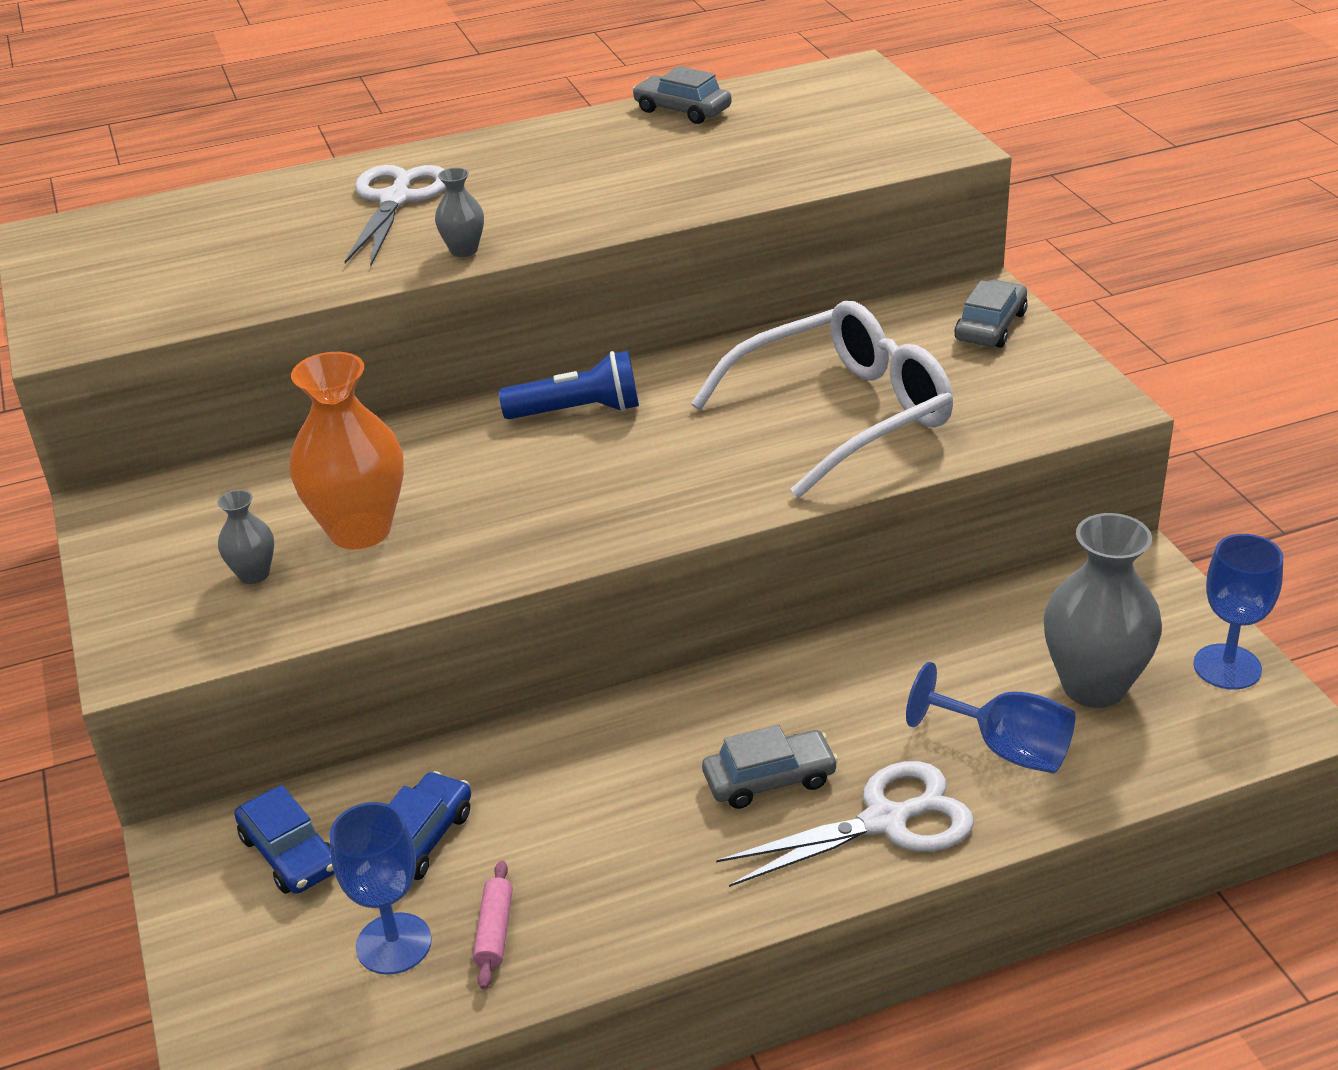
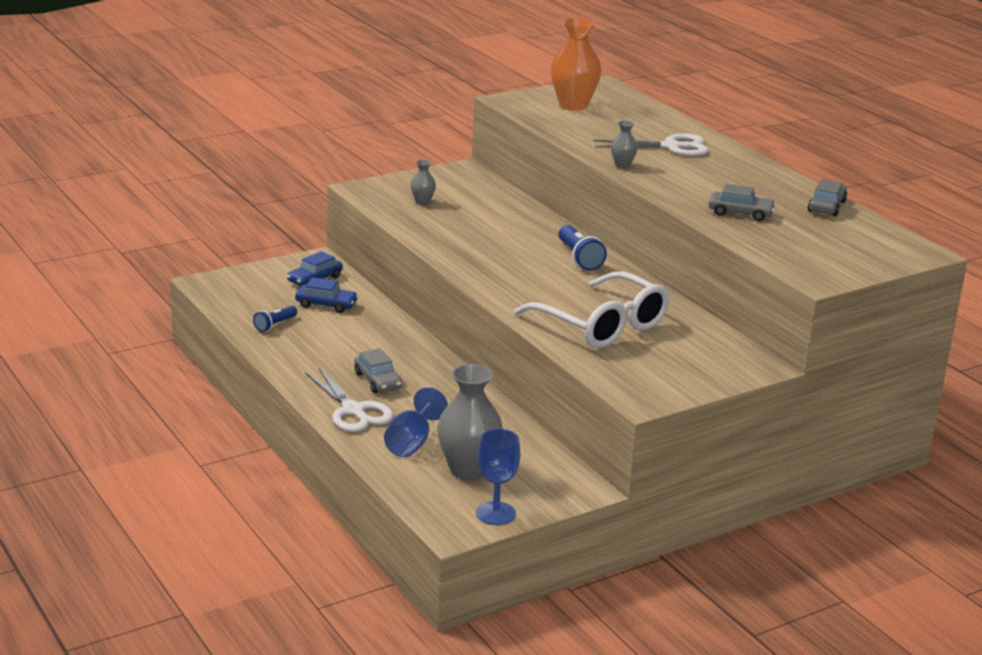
camera: 75 degrees right, 10 degrees down
(360, 530) = (460, 219): orange vase -> orange vase (573, 105)
(393, 944) = (266, 305): blue goblet -> none
(495, 932) = (275, 325): pink rolling pin -> blue flashlight
(990, 326) = (721, 368): grey car -> grey car (740, 213)

